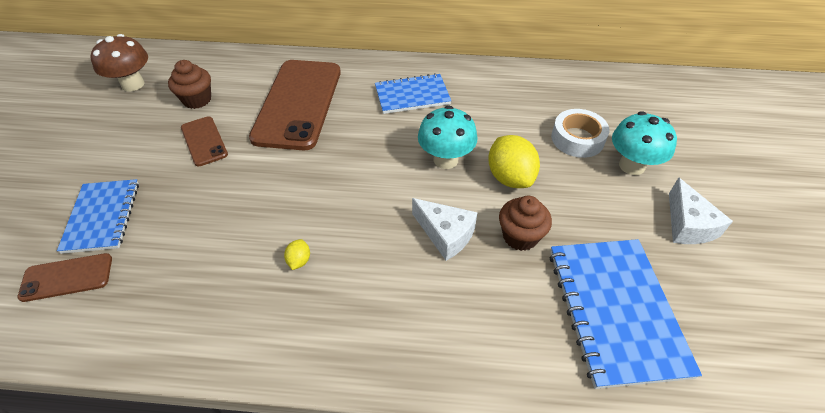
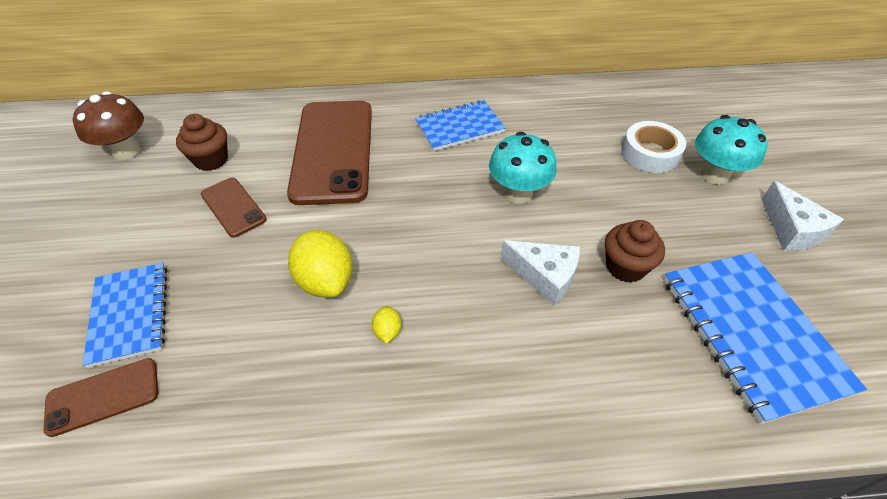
camera: 10 degrees left, 0 degrees up
(510, 177) = (593, 204): yellow lemon -> yellow lemon (325, 281)

